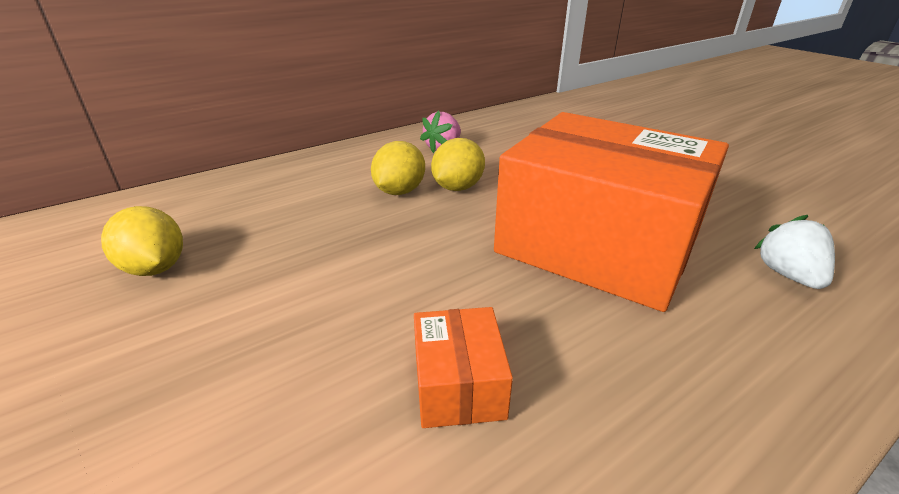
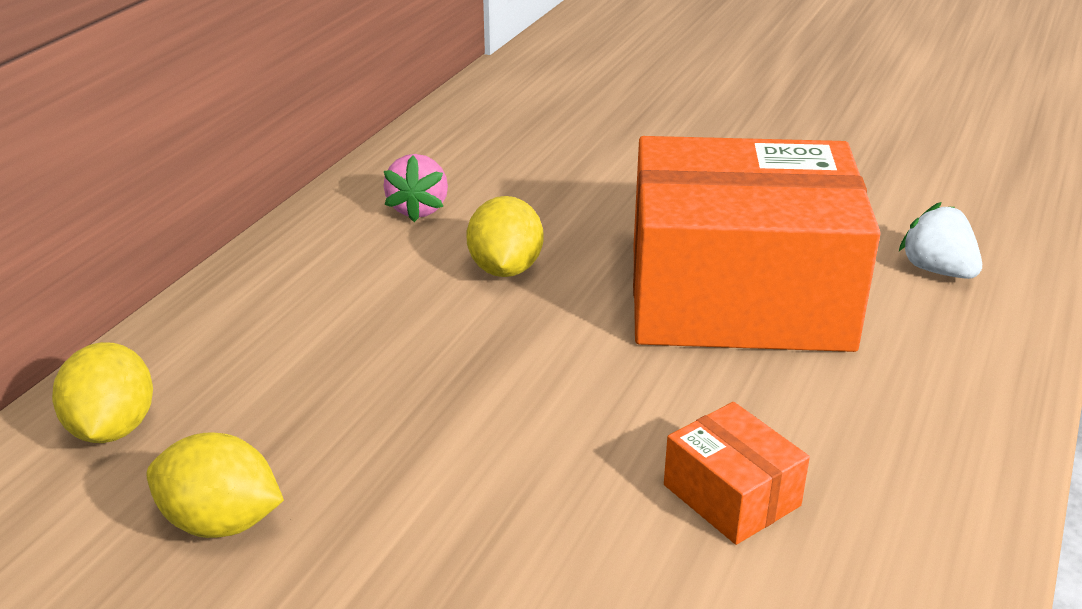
camera: 30 degrees left, 0 degrees up
(399, 191) = (432, 299): yellow lemon -> yellow lemon (112, 428)

